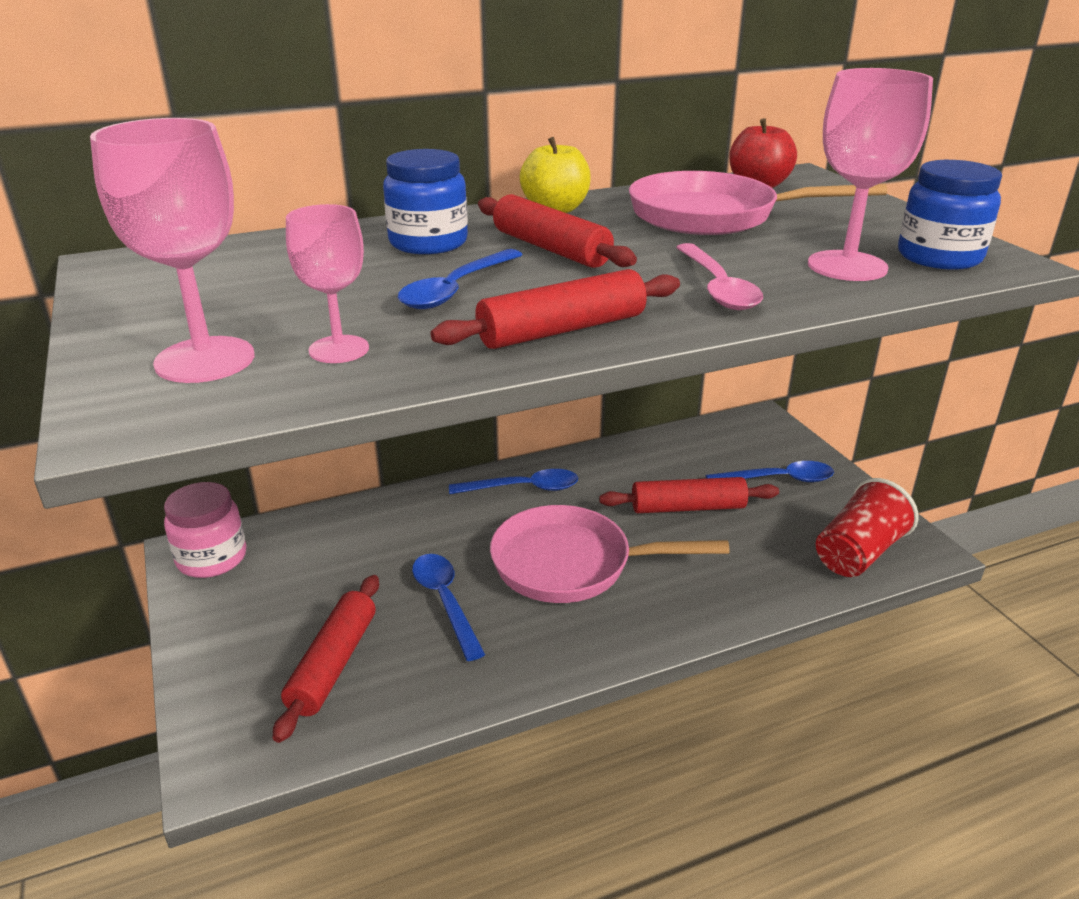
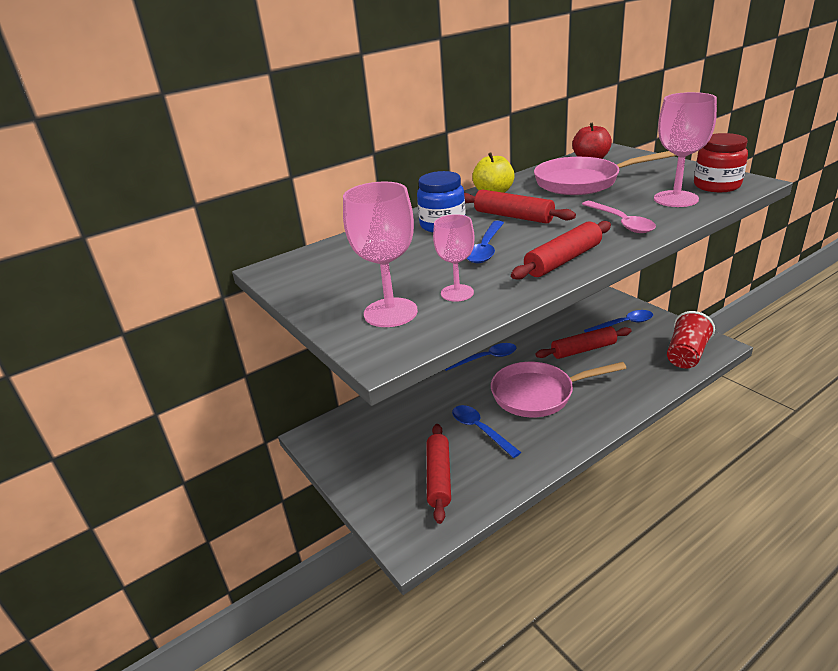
camera: 10 degrees left, 0 degrees up
(212, 558) = (328, 437): pink jar -> none
(939, 257) = (717, 186): blue jar -> red jar

